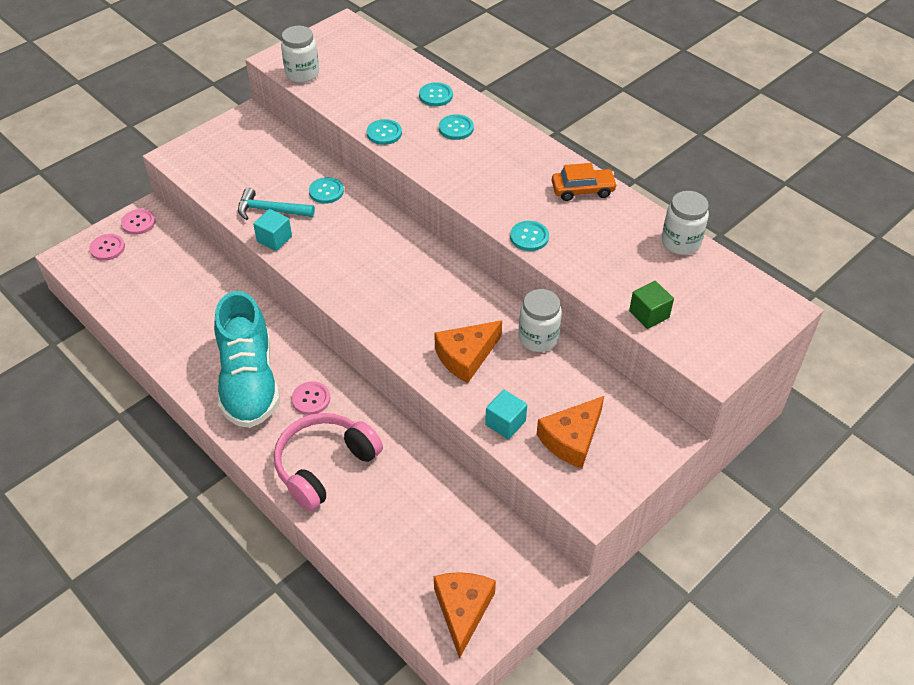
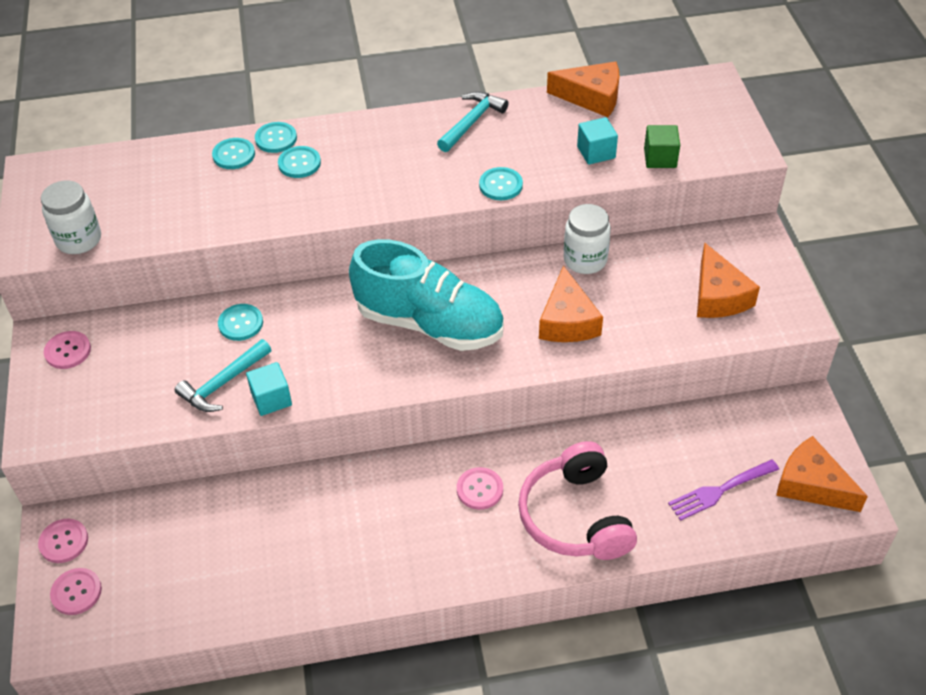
camera: 55 degrees left, 0 degrees up
(245, 131) = (68, 351): none -> pink button
(249, 382) = (413, 534): turquoise shoe -> turquoise shoe (430, 323)
(384, 133) = (250, 218): turquoise button -> turquoise button (276, 139)
(411, 547) = (719, 491): none -> purple fork
(505, 423) = (668, 331): turquoise cube -> turquoise cube (596, 152)
(583, 190) = (472, 122): orange car -> turquoise hammer
(680, 242) = (591, 97): white jar -> orange cheese

